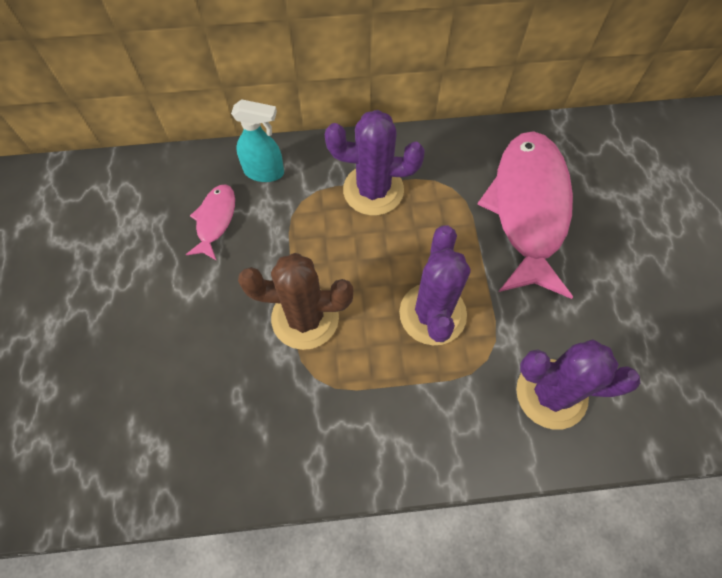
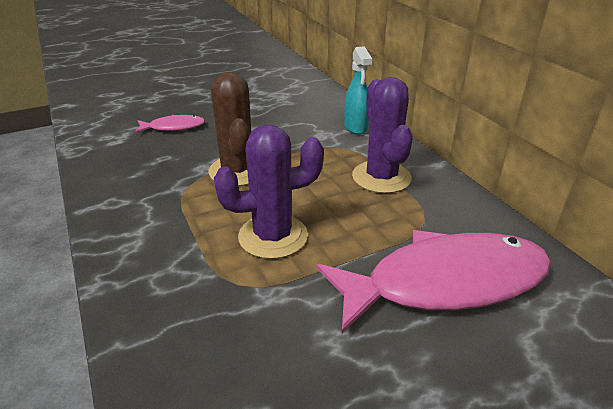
camera: 70 degrees right, 30 degrees down
(215, 220) = (300, 119): pink fish -> pink fish (173, 127)
(551, 394) = (212, 346): purple cactus -> none

